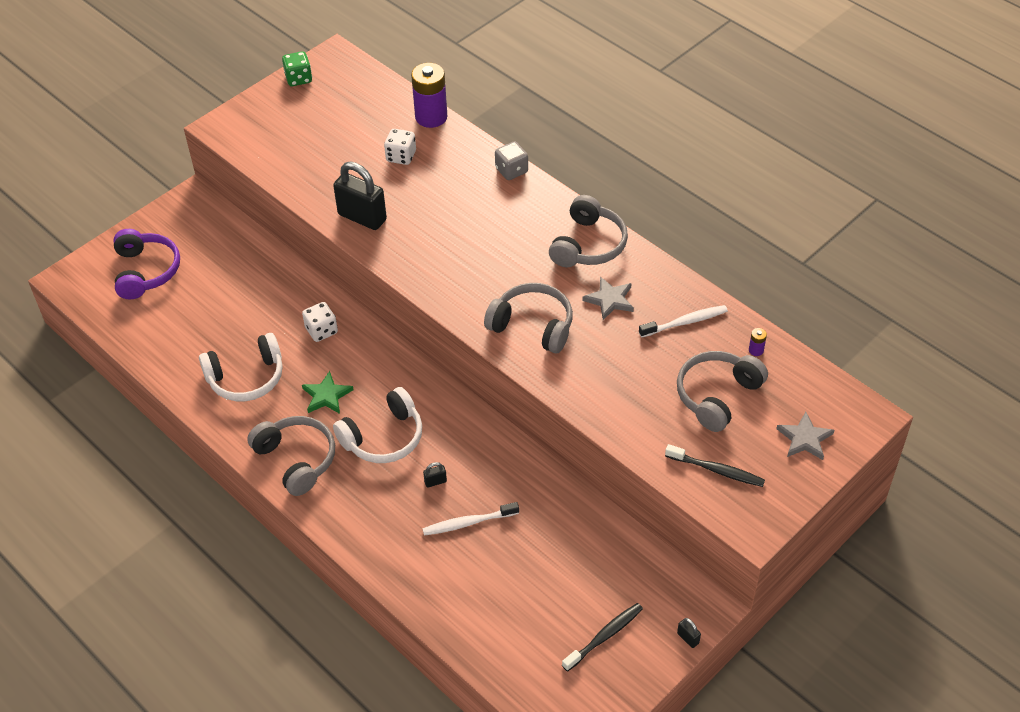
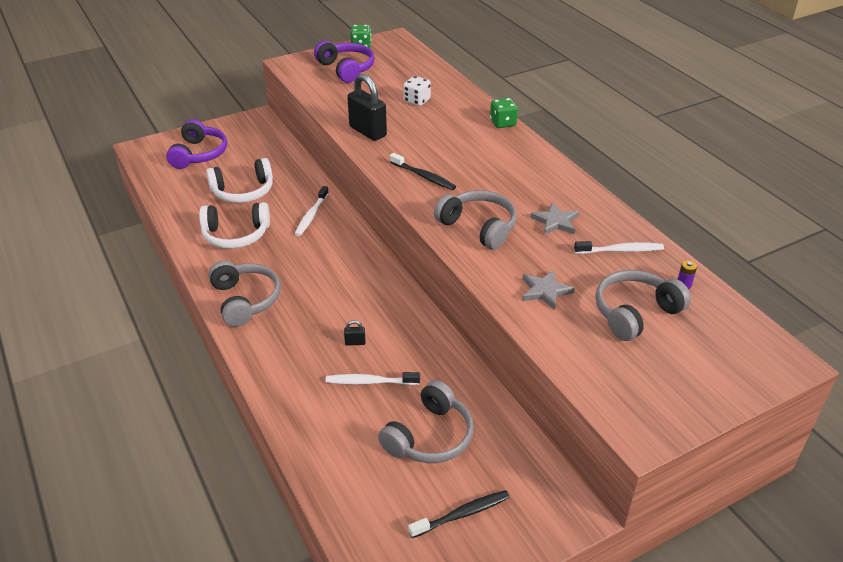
camera: 15 degrees right, 10 degrees down
(296, 122) = (346, 69): none -> purple headphones
(321, 331) = (311, 215): white dice -> white toothbrush
(327, 396) = (293, 260): green star -> none
(383, 437) = (326, 299): white headphones -> white headphones (243, 191)
(431, 117) = (451, 82): purple battery -> none
(511, 170) = (503, 123): grey dice -> green dice
(588, 245) = (550, 180): grey headphones -> grey headphones (430, 436)
(688, 638) = (548, 539): black padlock -> none
(716, 470) = (616, 375): black toothbrush -> black toothbrush (423, 176)
(804, 439) = (716, 367): grey star -> grey star (545, 291)

